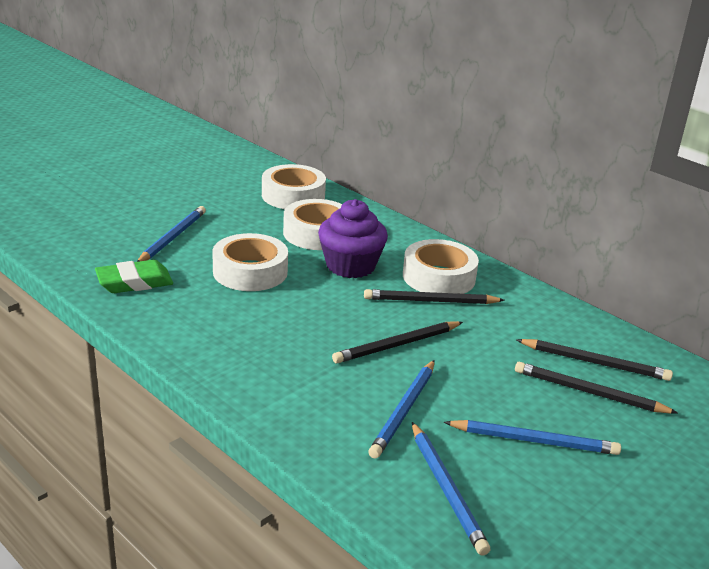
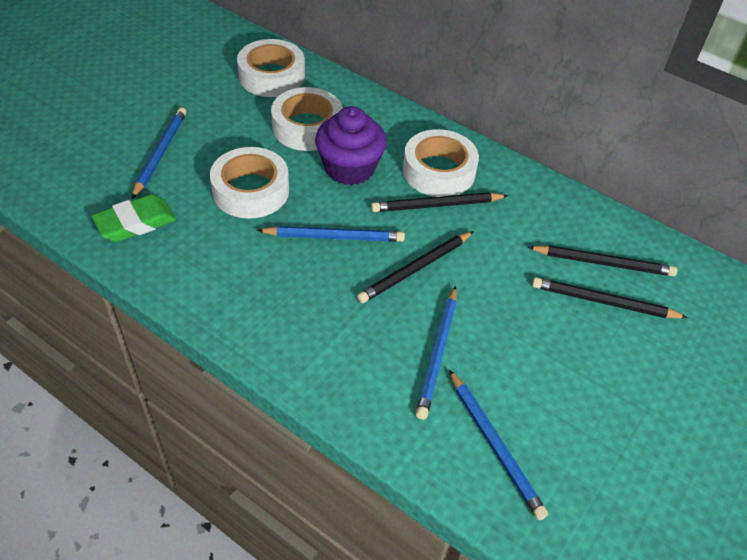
camera: 10 degrees left, 20 degrees up
(534, 440) = (563, 371): blue pencil -> blue pencil (334, 236)

